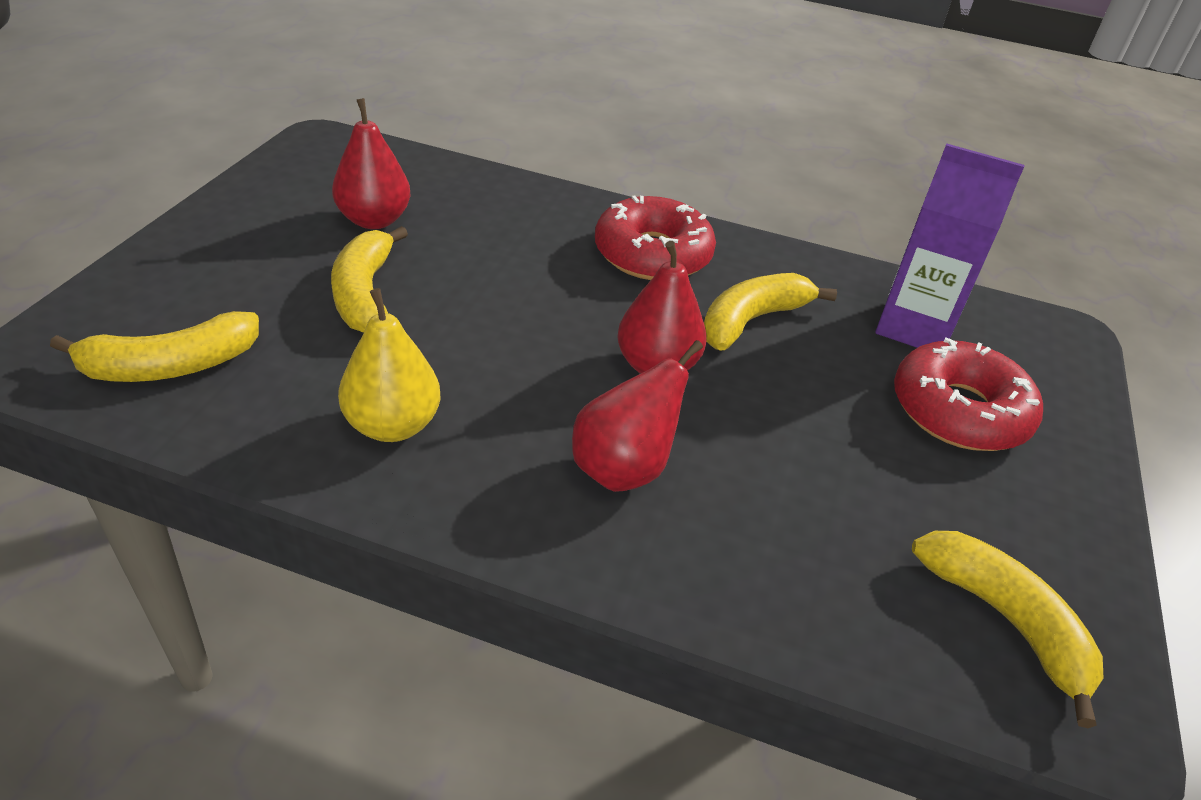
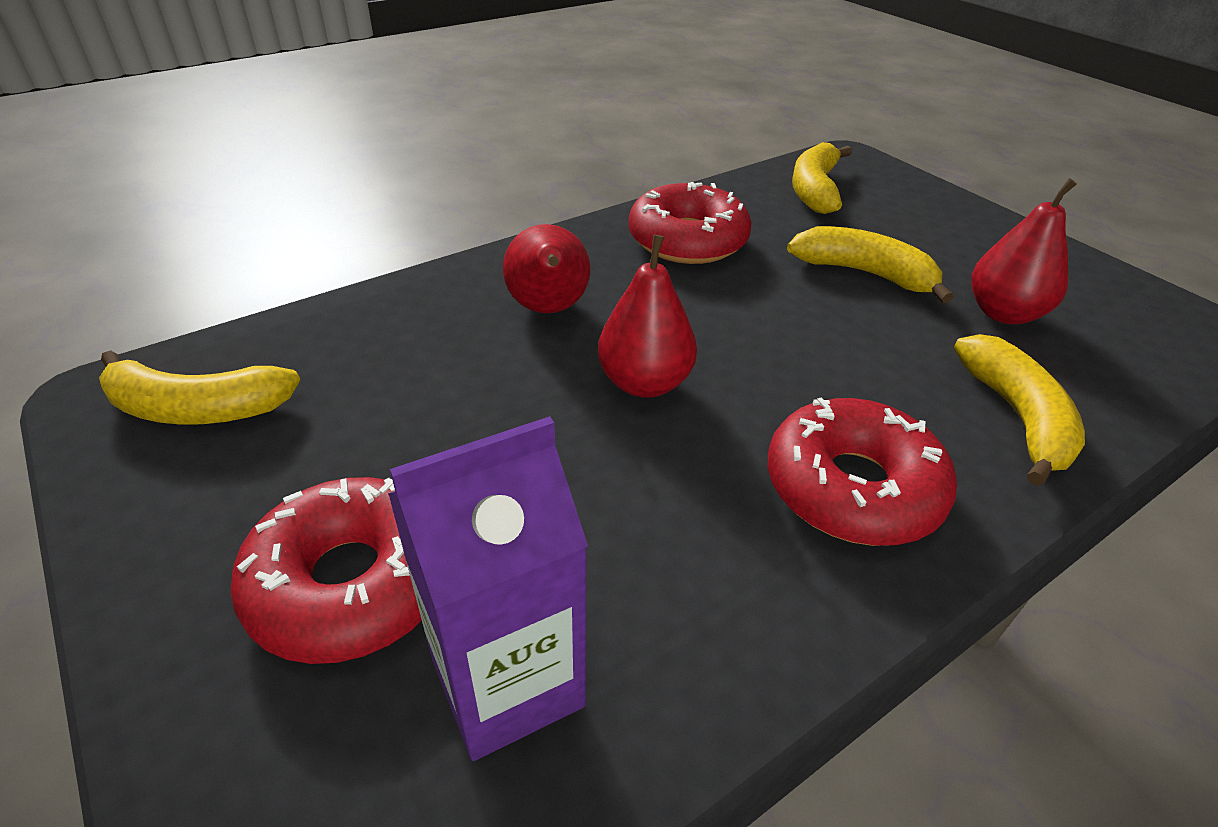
camera: 130 degrees right, 0 degrees up
(393, 425) = (687, 240): yellow pear -> red donut
(751, 321) = (658, 498): yellow banana -> yellow banana (1016, 417)

